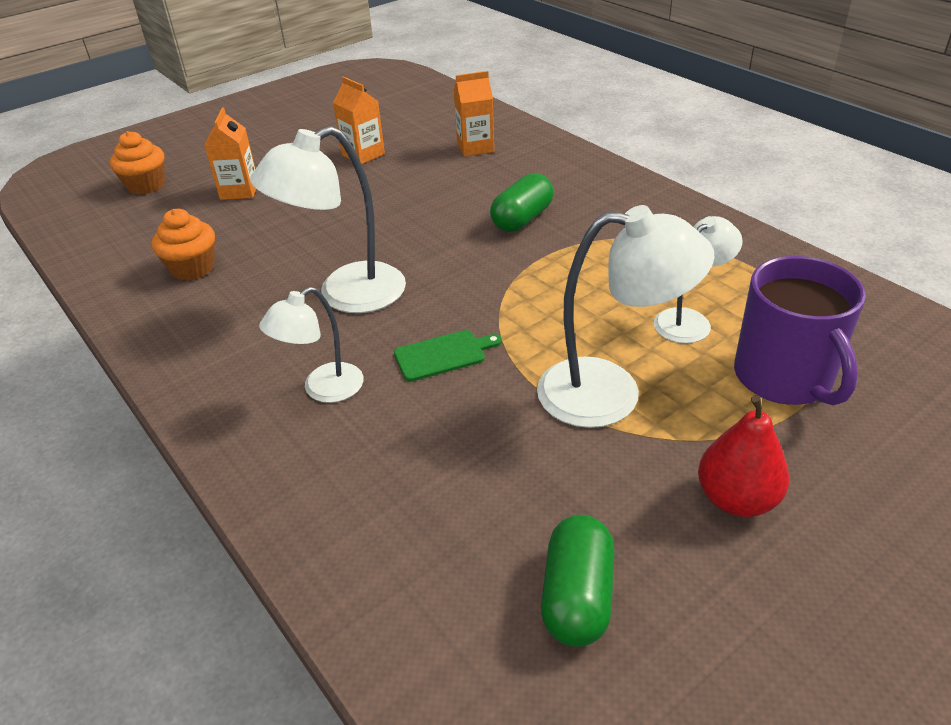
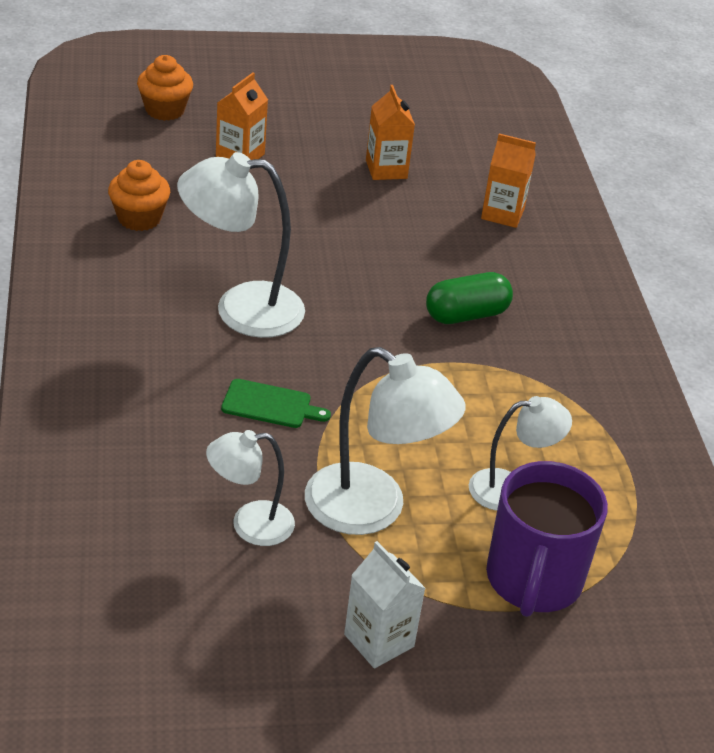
camera: 25 degrees right, 0 degrees up
(323, 389) = (152, 382): white lamp -> white lamp (249, 525)
(577, 596) = (191, 631): green capsule -> none
(736, 499) = (379, 640): red pear -> white carton

